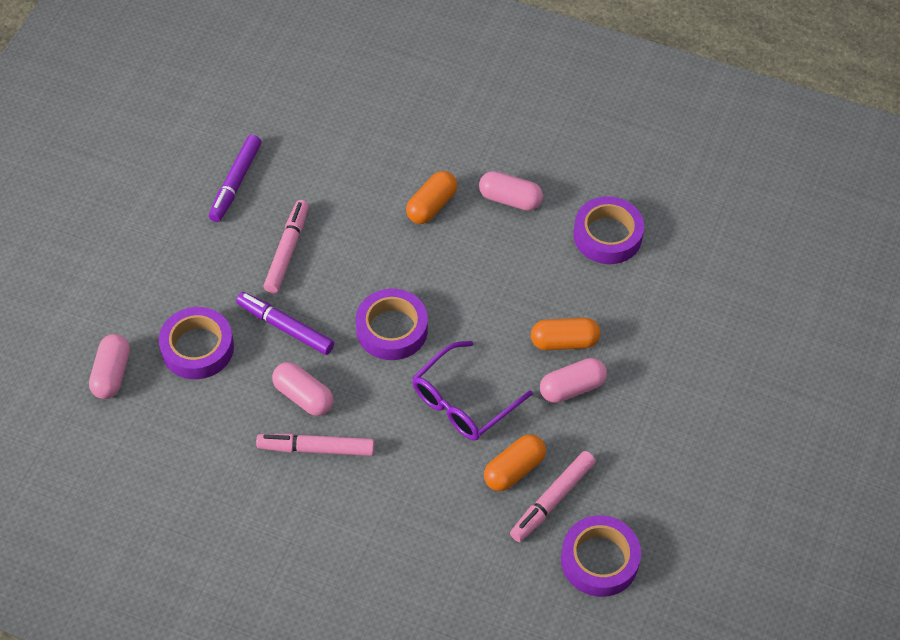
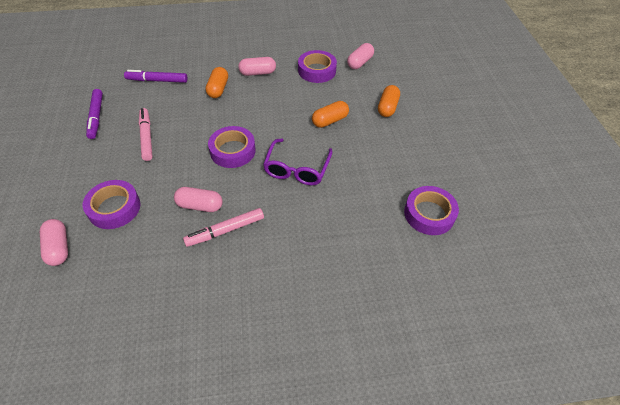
camera: 30 degrees left, 5 degrees down
(285, 327) = (167, 175): purple marker -> purple marker (157, 80)
(514, 470) = (349, 190): orange capsule -> orange capsule (387, 107)
(552, 500) = (381, 196): pink marker -> none
(572, 388) = (349, 139): pink capsule -> pink capsule (359, 63)

